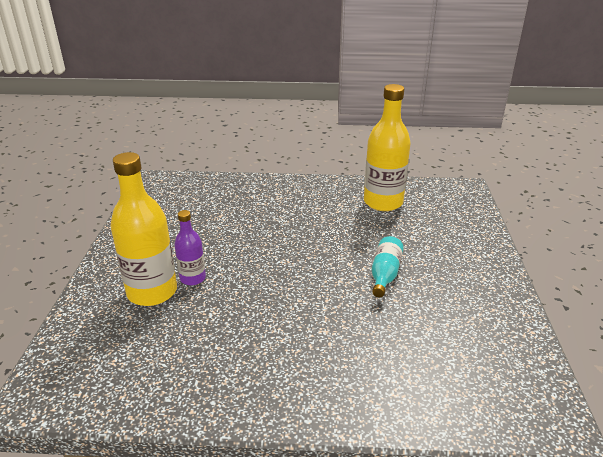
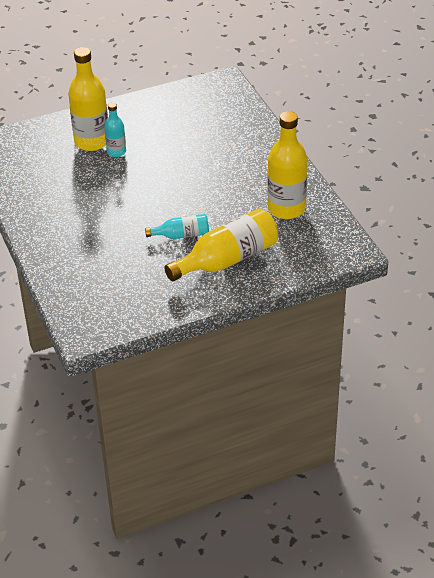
camera: 65 degrees right, 10 degrees up
(193, 278) = (116, 152): purple bottle -> turquoise bottle
(444, 256) = (227, 260): none -> yellow bottle

